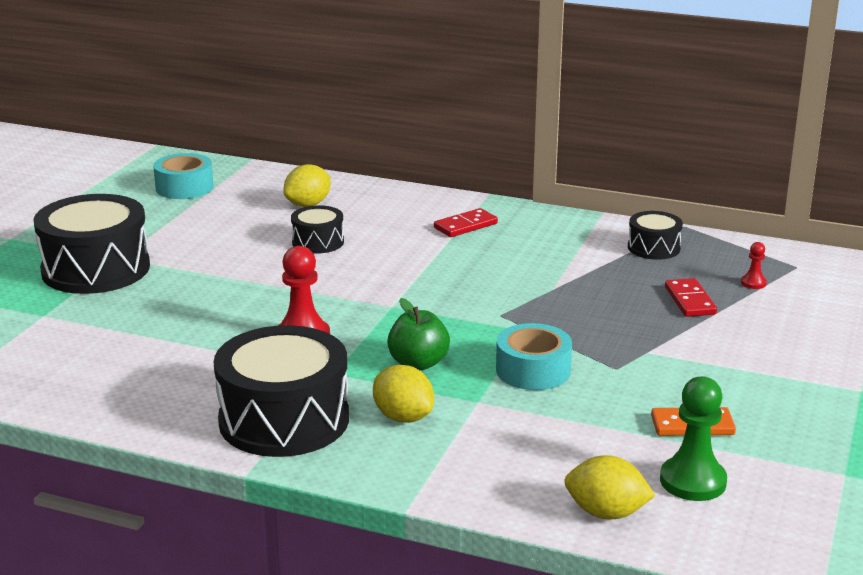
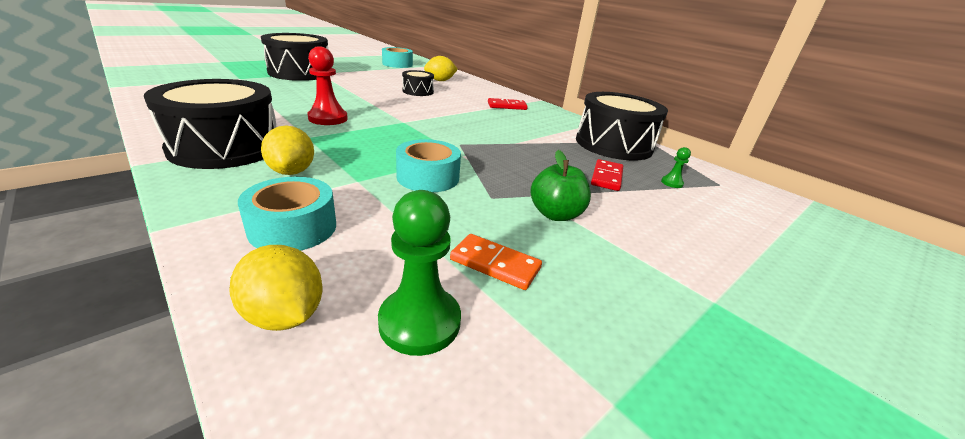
camera: 25 degrees right, 5 degrees up
(418, 363) = (363, 149): green apple -> green apple (555, 214)
(505, 463) = (293, 228): none -> turquoise tape
(653, 248) = (613, 144): black drum -> black drum, size x1.97
(753, 283) = (672, 183): red pawn -> green pawn

